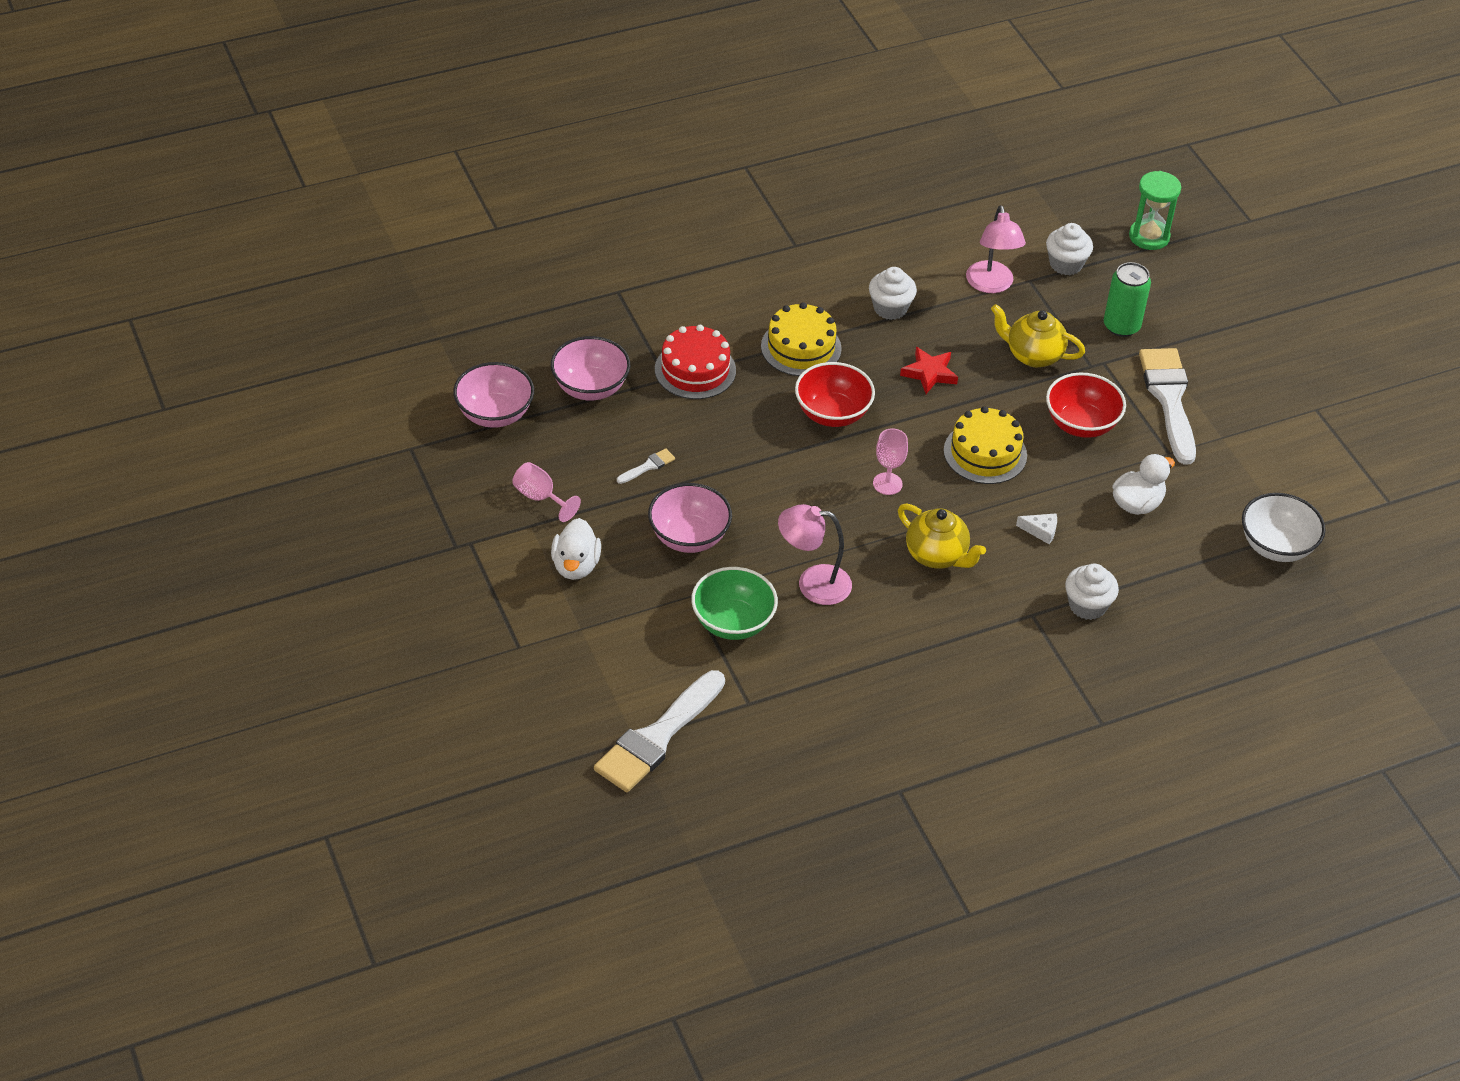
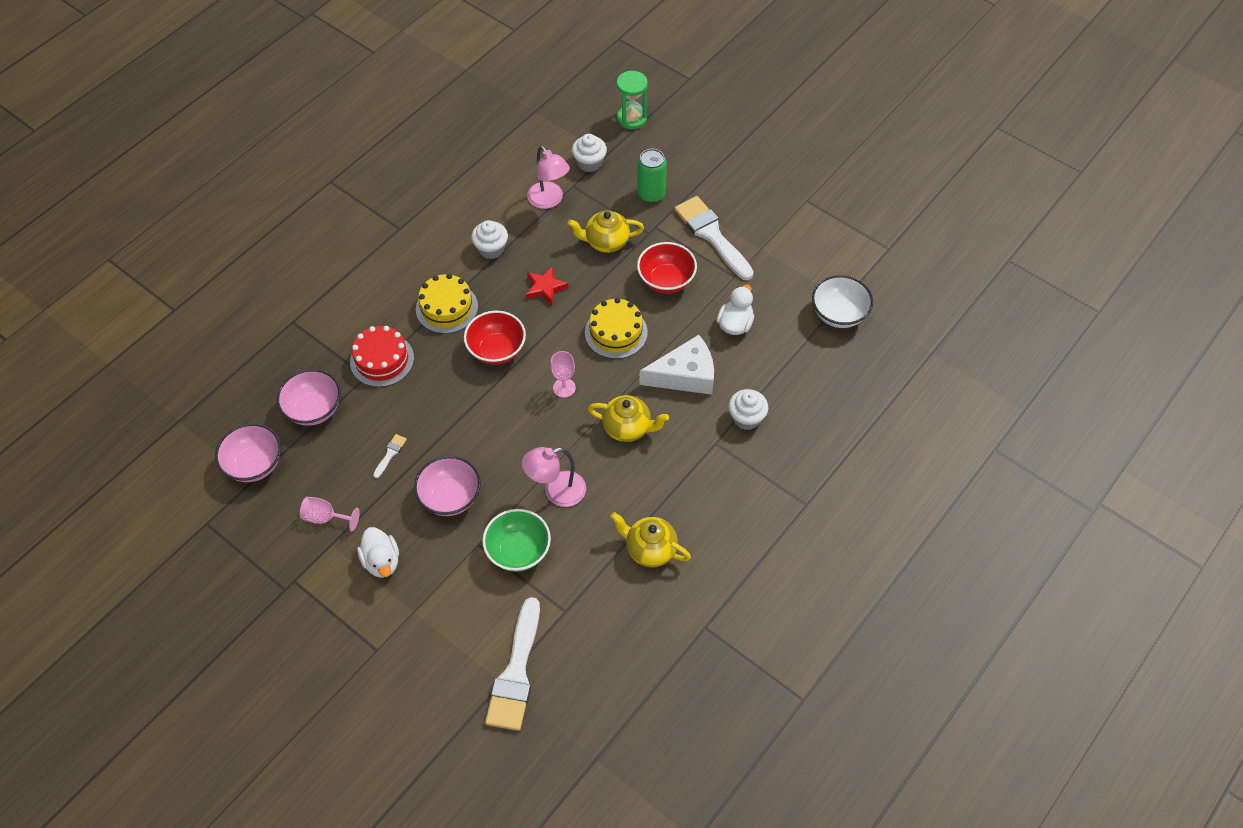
camera: 25 degrees left, 10 degrees up
(885, 687) = (650, 549): none -> yellow teapot
(1041, 531) = (685, 375): white cheese -> white cheese, size x2.47

